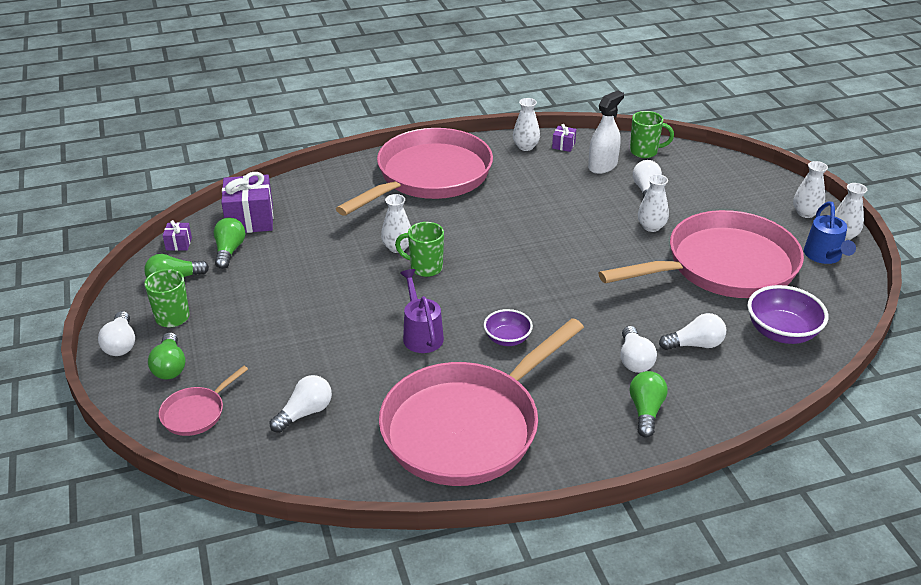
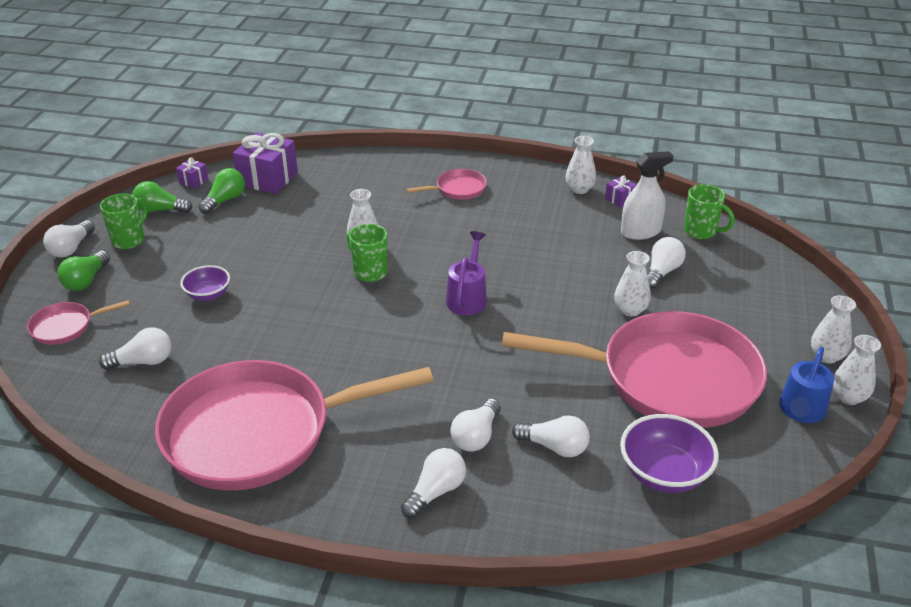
camera: 30 degrees right, 0 degrees up
(421, 334) = (305, 331): purple watering can -> purple watering can (467, 297)
(429, 176) = (457, 189): pink pan -> pink pan, size x0.41
(507, 339) = (376, 366): purple bowl -> purple bowl (208, 294)
(646, 411) = (435, 492): green light bulb -> white light bulb

